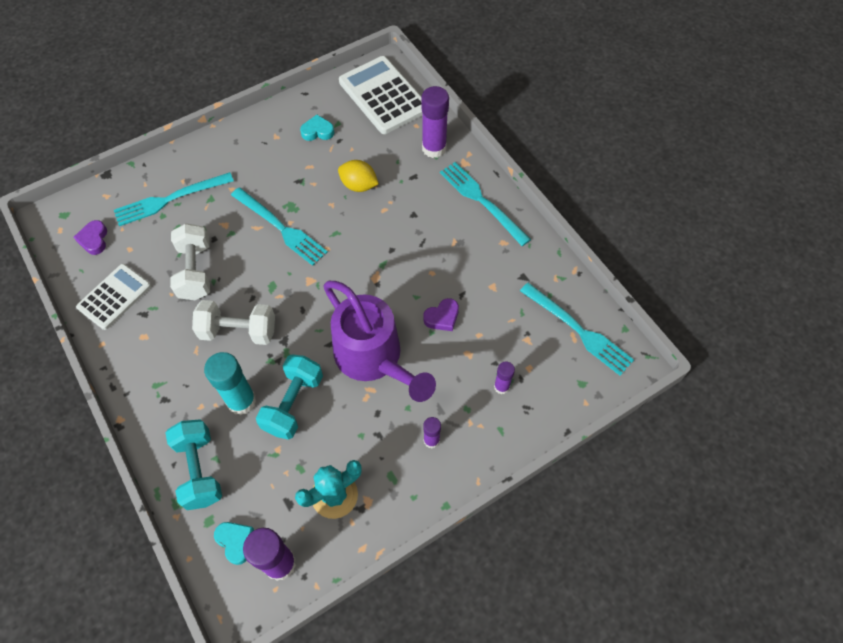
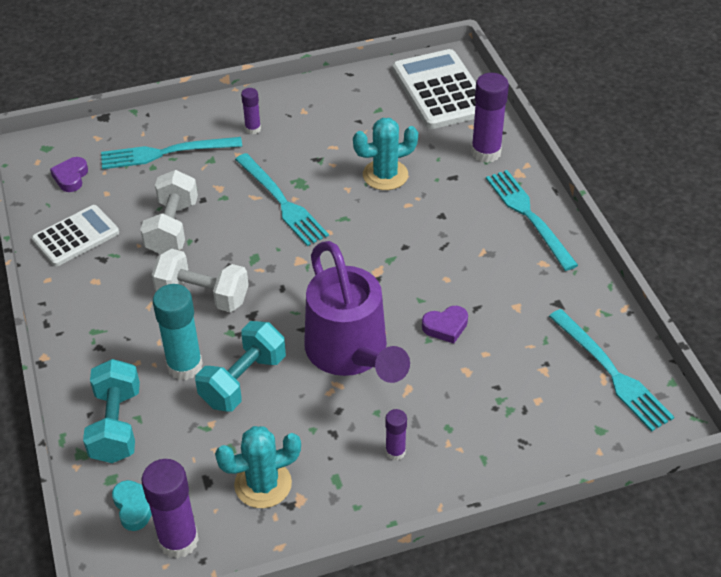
camera: 15 degrees right, 15 degrees down
(317, 131) = (353, 114): turquoise heart -> none
(359, 185) = (385, 175): yellow lemon -> turquoise cactus
(501, 387) = (497, 413): purple glue stick -> purple glue stick (253, 129)

